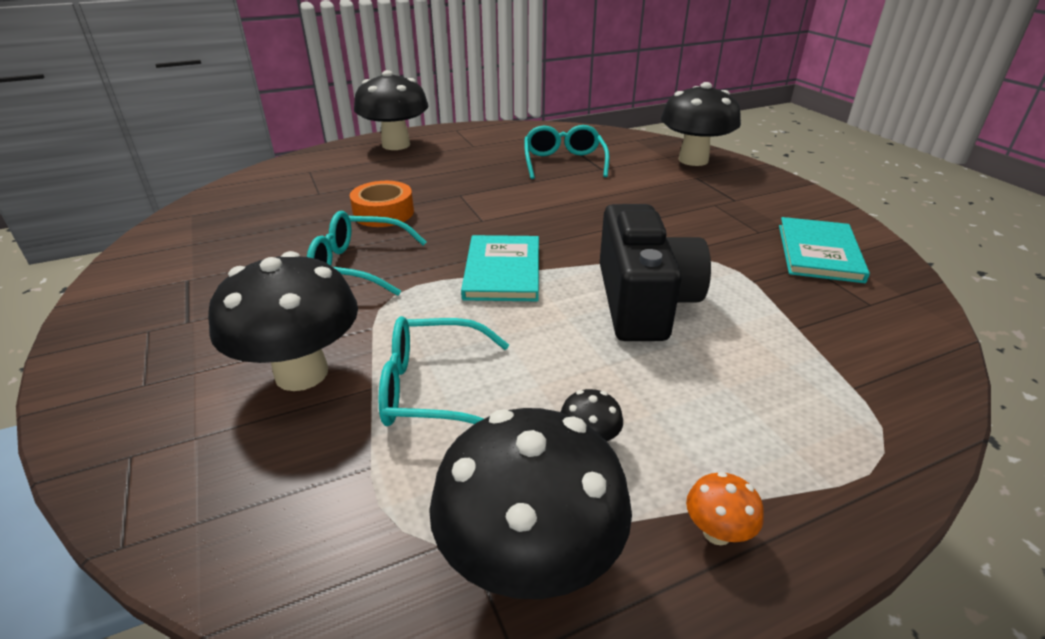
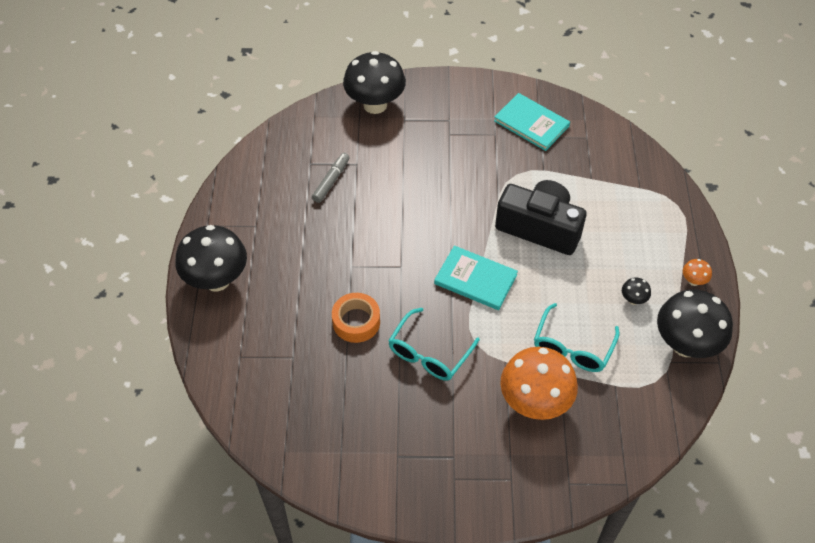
camera: 65 degrees left, 20 degrees up
(301, 373) = (534, 402): black mushroom -> orange mushroom
(564, 162) = (331, 181): turquoise glasses -> grey marker

